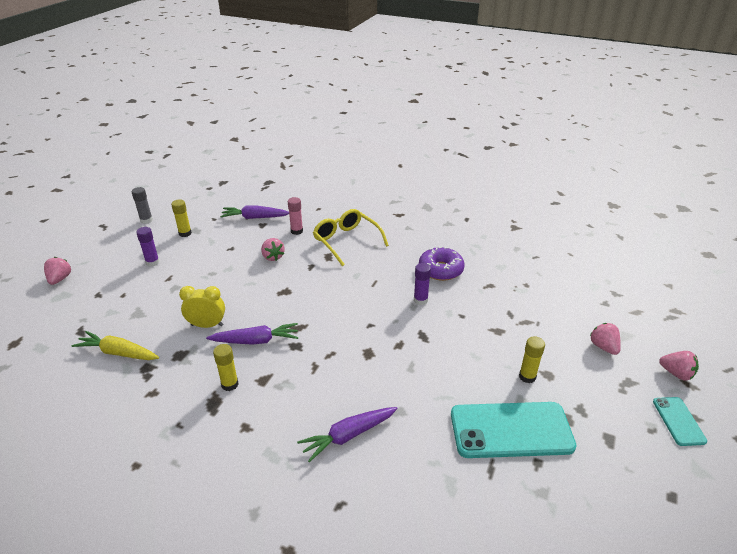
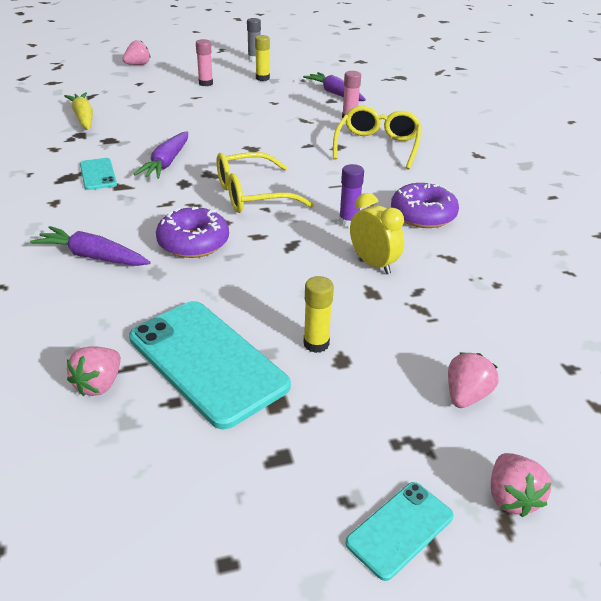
camera: 50 degrees right, 0 degrees up
(152, 262) = (205, 83): purple glue stick -> pink glue stick
(207, 325) = (159, 135): yellow clock -> yellow clock (373, 264)
(230, 384) = (98, 174): yellow glue stick -> turquoise phone
(256, 341) = (166, 163): purple carrot -> purple carrot turned 60 degrees clockwise
(273, 257) = (292, 123): pink strawberry -> pink strawberry (99, 384)
(347, 322) = (251, 195): none -> yellow glasses
(379, 377) = (193, 242): none -> purple donut

